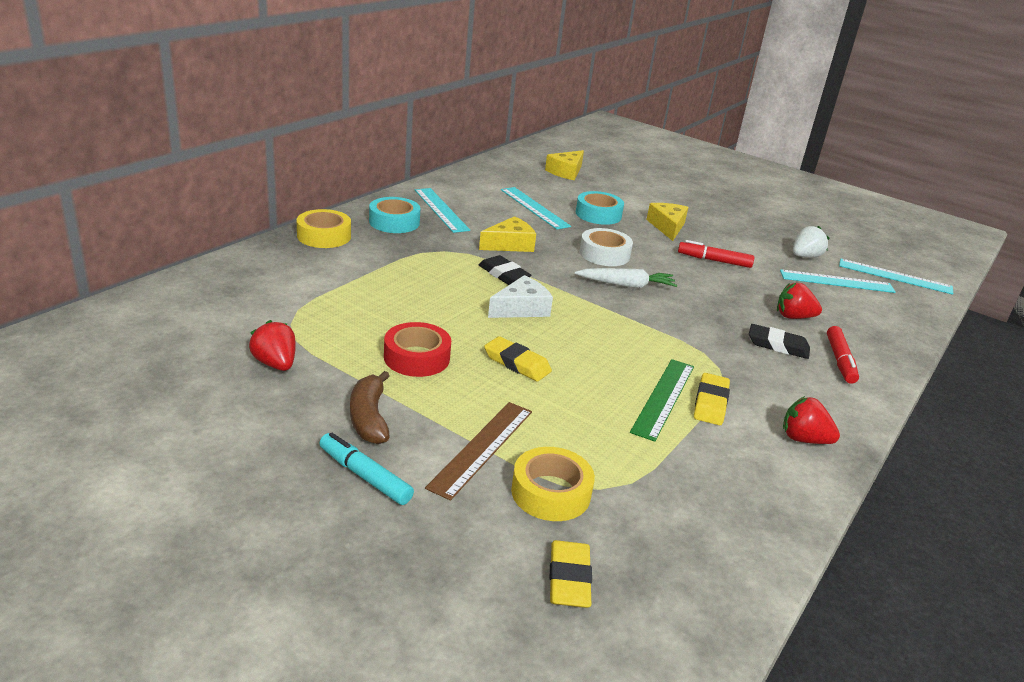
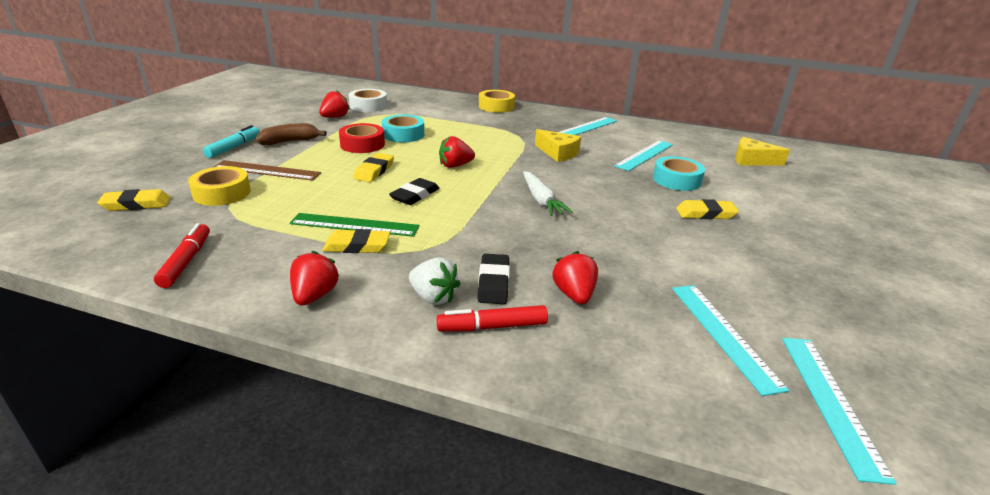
camera: 75 degrees right, 0 degrees up
(394, 222) = (543, 119): turquoise tape -> turquoise tape (403, 134)
(503, 274) = (504, 156): black eraser -> black eraser (415, 195)
(521, 308) = (455, 166): white cheese -> red strawberry
(604, 254) = (592, 188): white tape -> white tape (368, 106)
(667, 227) = (705, 214): yellow cheese -> yellow eraser
(714, 260) = (658, 242): red marker -> red marker (186, 261)
(805, 256) = (769, 308): white strawberry -> white strawberry (433, 297)

